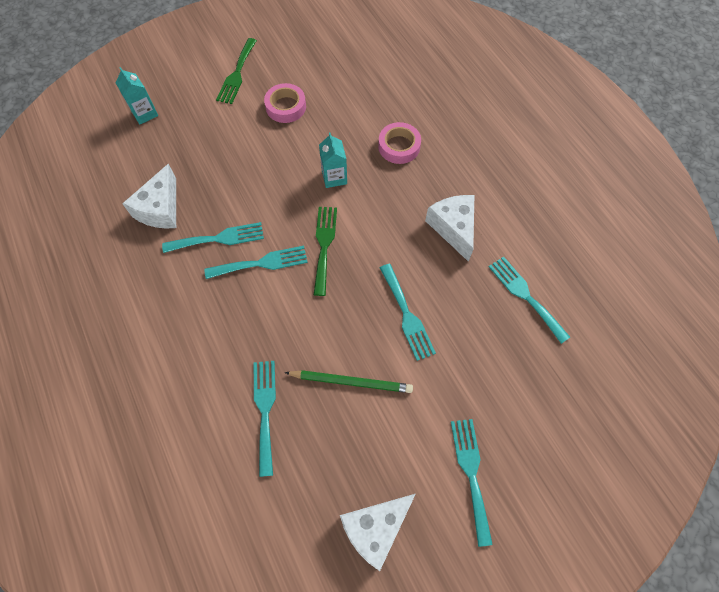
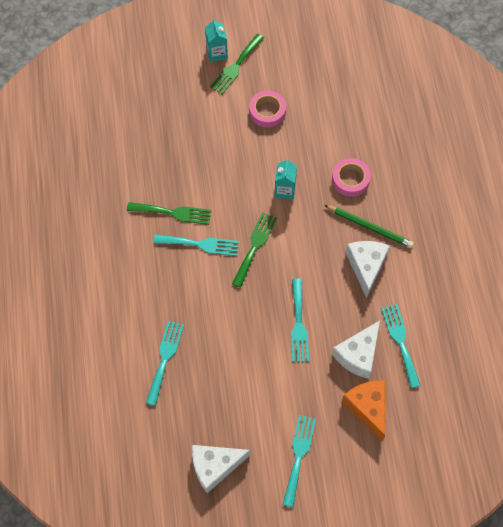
camera: 20 degrees right, 0 degrees up
(145, 113) = (146, 81): turquoise carton -> turquoise carton (217, 53)
(160, 208) = (135, 172): white cheese -> white cheese (358, 354)
(219, 238) = (173, 213): turquoise fork -> green fork
(351, 381) = (236, 360): green pencil -> green pencil (370, 227)
(524, 383) = (368, 408): none -> orange cheese

